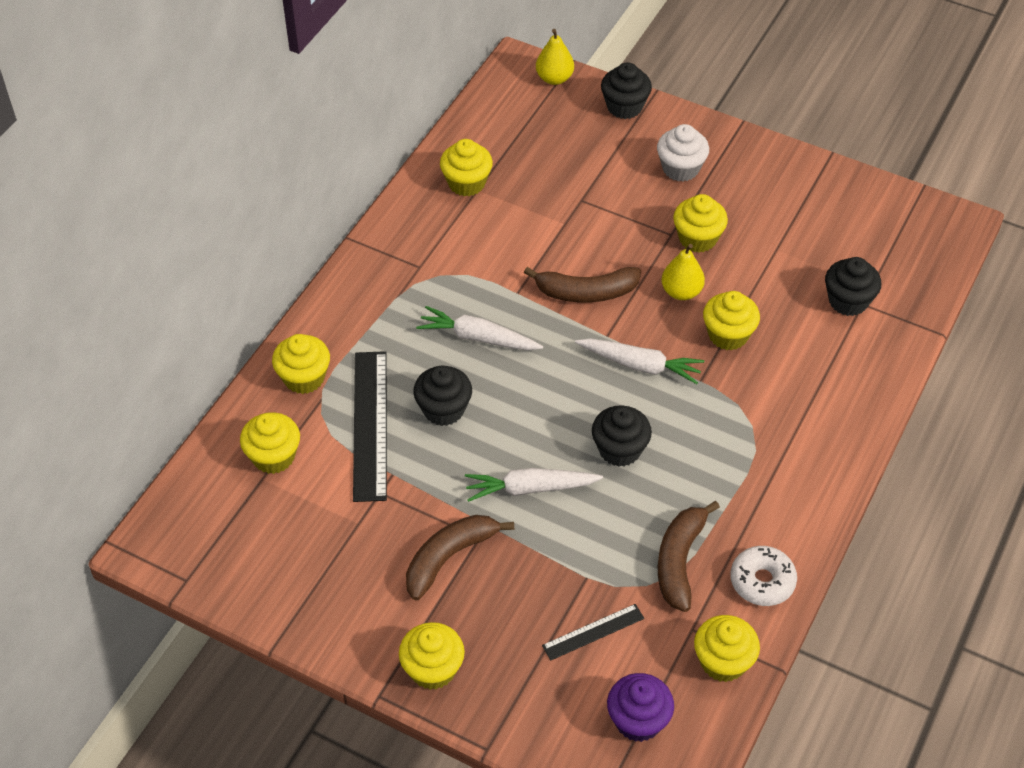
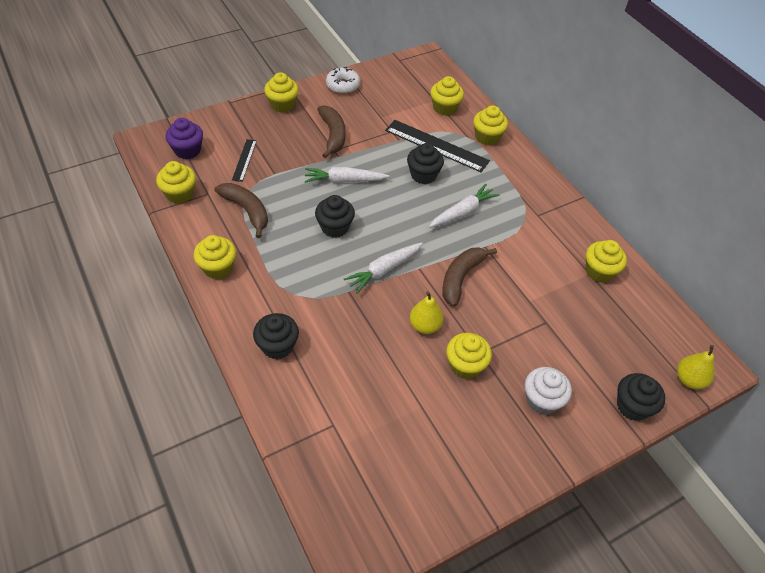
camera: 120 degrees right, 0 degrees up
(530, 489) = (344, 180): white carrot -> white carrot turned 120 degrees counterclockwise
(728, 335) = (370, 327): yellow cupcake -> yellow cupcake (218, 268)
(762, 581) = (201, 235): white donut -> white donut (343, 85)
(848, 301) = (342, 417): black cupcake -> black cupcake (277, 346)

